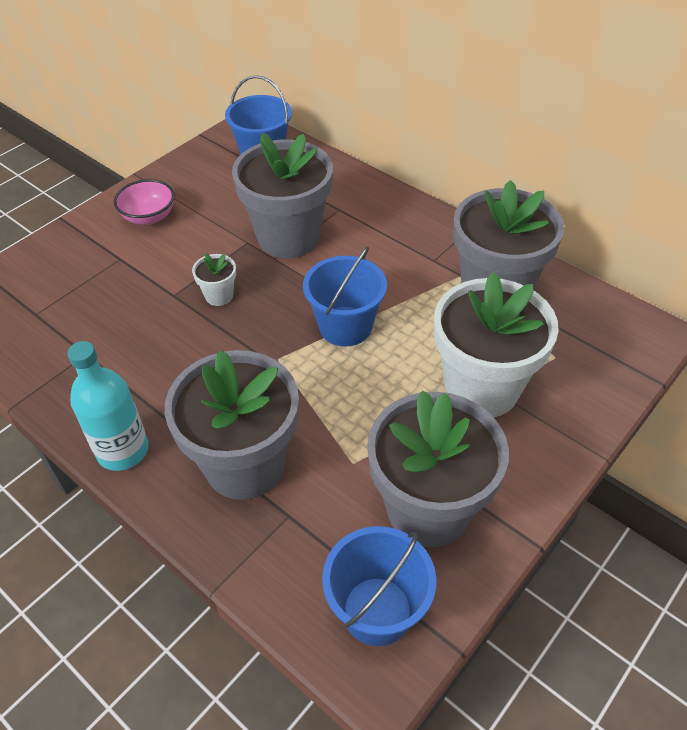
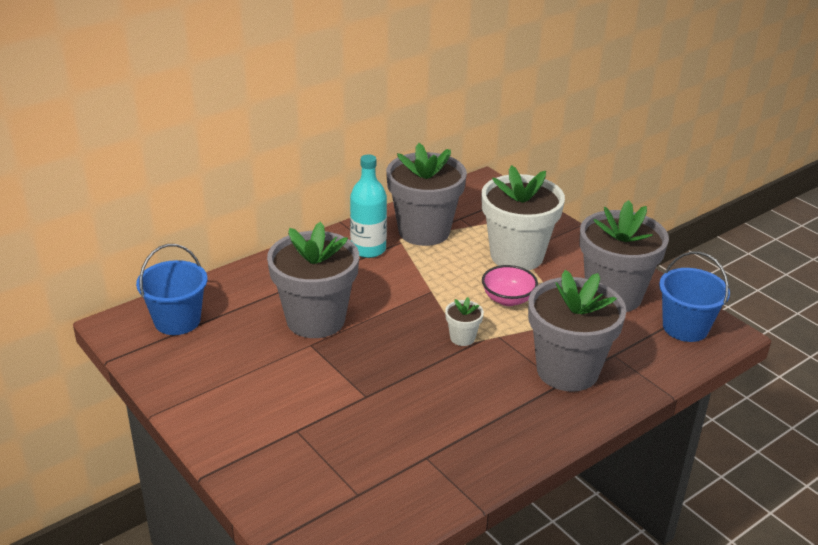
camera: 80 degrees left, 15 degrees down
(123, 450) = (544, 435): turquoise bottle -> turquoise bottle (368, 249)
(149, 217) = (238, 406): pink bowl -> pink bowl (508, 299)
(219, 296) = (377, 368): white flower pot -> white flower pot (462, 338)
(345, 326) = (438, 304): blue bucket -> none

